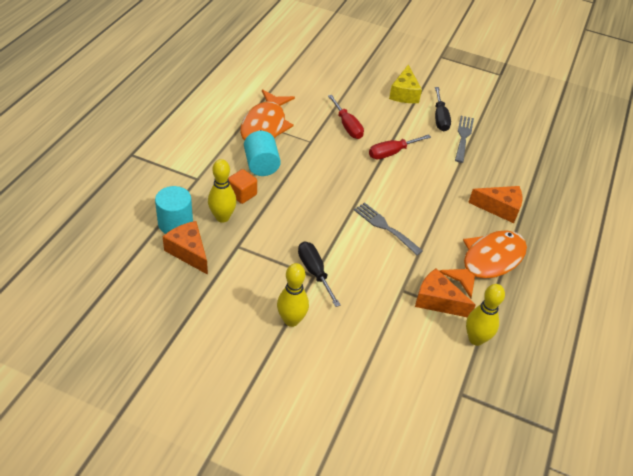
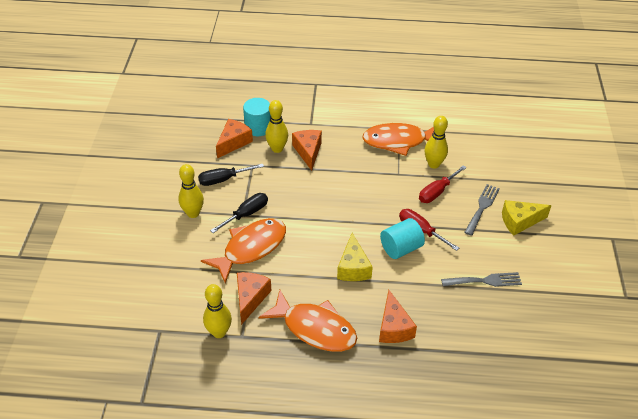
camera: 75 degrees right, 0 degrees up
(242, 194) = (308, 152): orange cube -> orange cheese
(261, 165) = (348, 153): turquoise cylinder -> turquoise cylinder (401, 248)
(310, 115) = (433, 164): none -> yellow bowling pin
(367, 282) = (251, 248): none -> orange fish
(385, 227) = (320, 246): grey fork -> grey fork (482, 207)
(421, 212) = (353, 267): none -> yellow cheese
(440, 118) = (501, 257): black screwdriver -> black screwdriver (223, 179)

